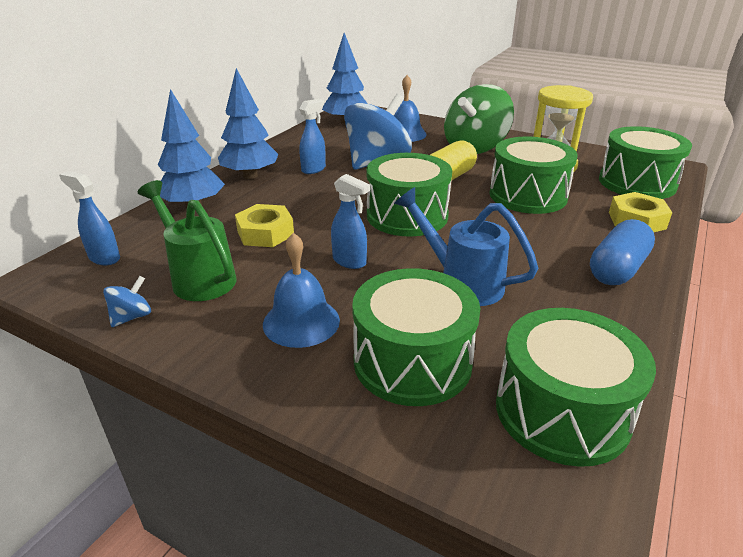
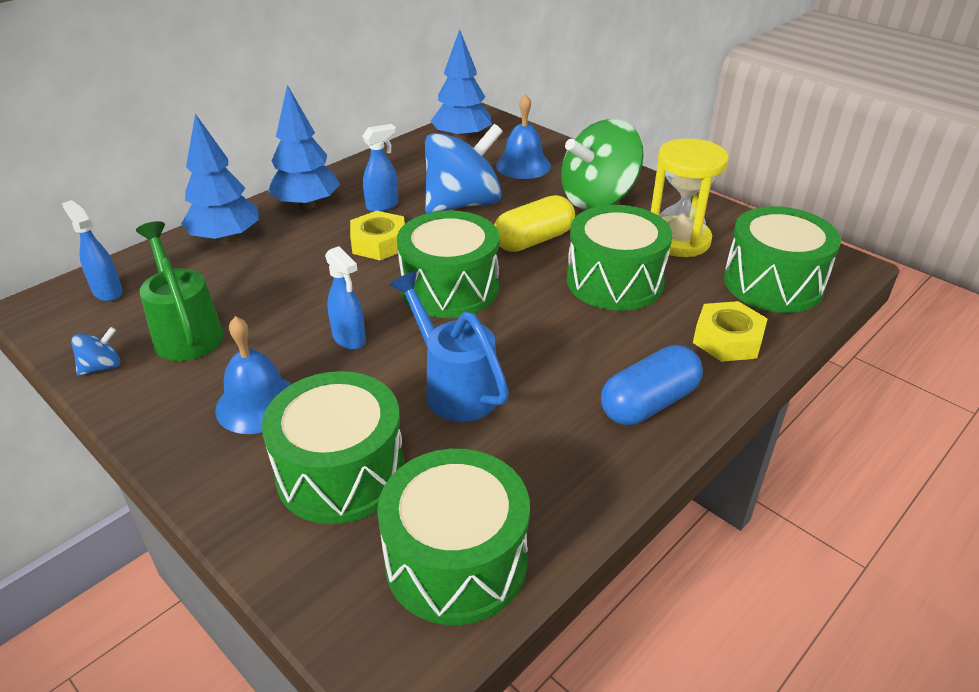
camera: 15 degrees right, 5 degrees up
(265, 233) = (281, 286): yellow nut -> yellow nut (379, 243)

